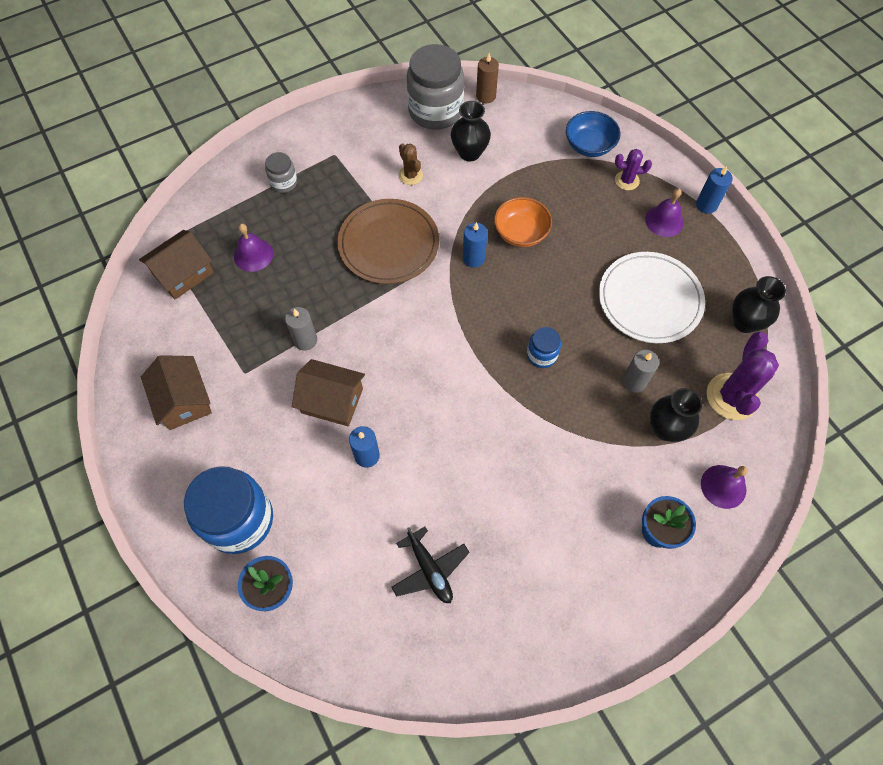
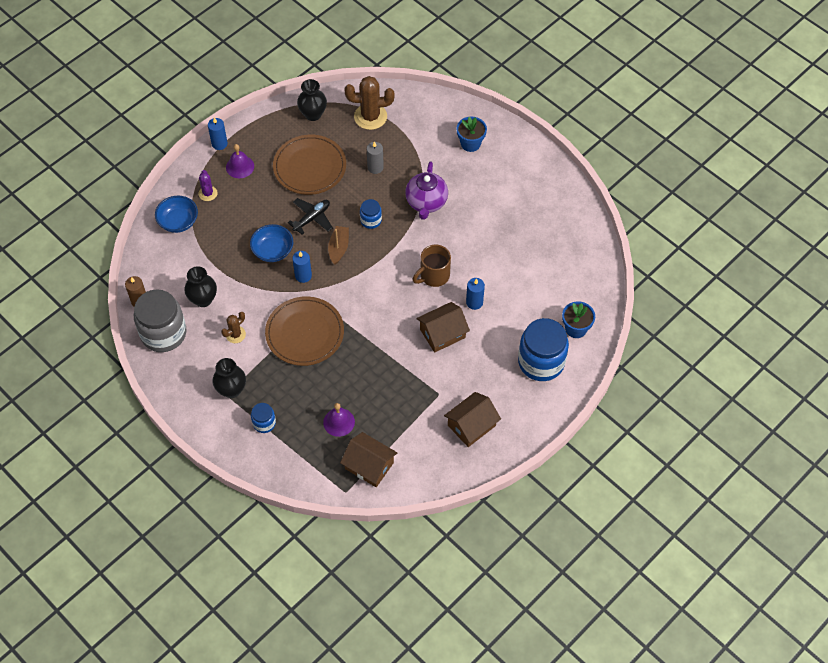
camera: 105 degrees left, 5 degrees down
(283, 182) = (264, 423): grey jar -> blue jar
(305, 340) = (401, 363): grey candle -> none
(332, 400) = (442, 333): brown house -> brown house turned 60 degrees clockwise
(427, 413) = (433, 276): none -> brown mug
(430, 569) = (534, 251): black plane -> black plane (312, 218)
(505, 306) = (339, 248): none -> brown boat
(521, 233) = (273, 251): orange bowl -> blue bowl
(556, 435) = (426, 202): none -> purple teapot
(650, 299) = (309, 167): white plate -> brown plate
(666, 429) = (403, 147): black vase -> black vase (231, 390)
(723, 486) = (432, 116): purple bell -> none
(731, 396) = (370, 117): purple cactus -> brown cactus

